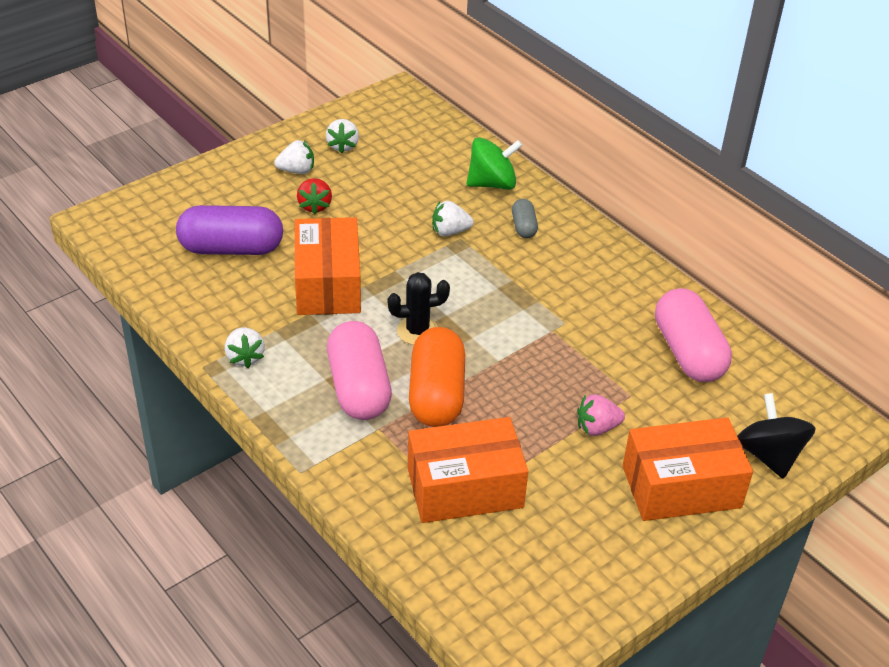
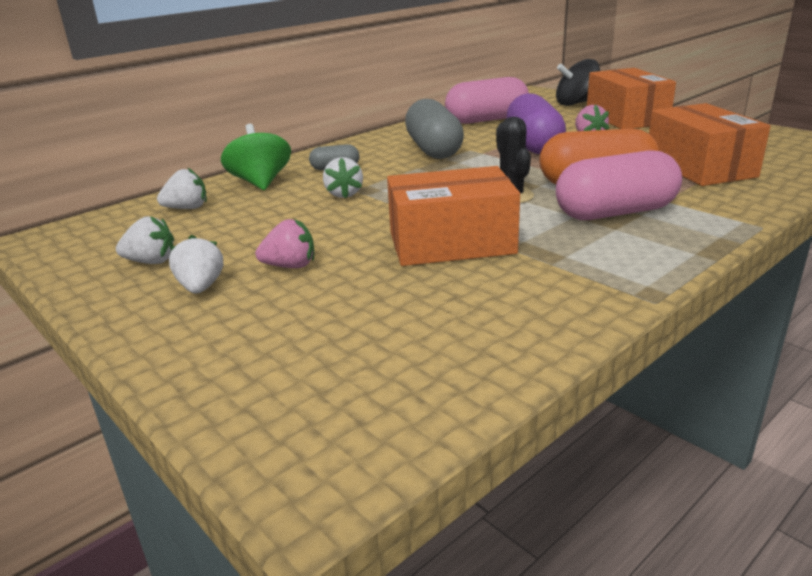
camera: 90 degrees left, 15 degrees down
(231, 249) = (392, 314): purple capsule -> purple capsule (534, 145)
(245, 357) = (615, 276): white strawberry -> white strawberry (187, 208)
(315, 206) = (290, 266): red strawberry -> pink strawberry
(569, 296) = (433, 150): none -> grey capsule

